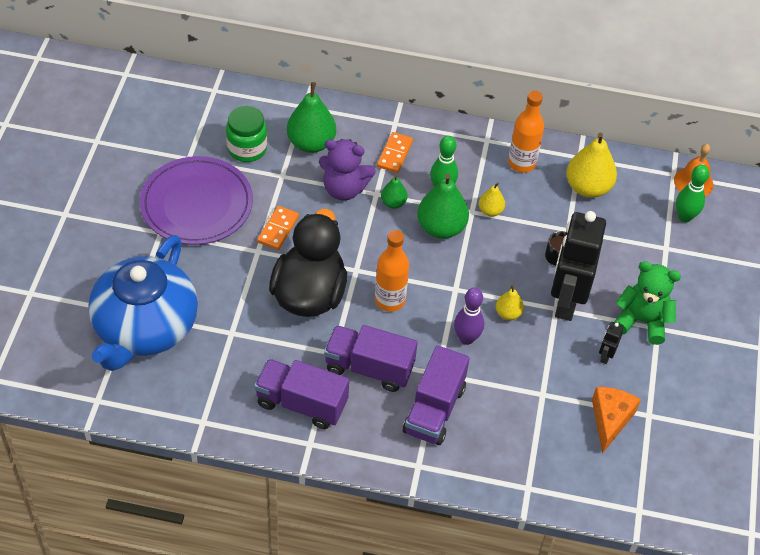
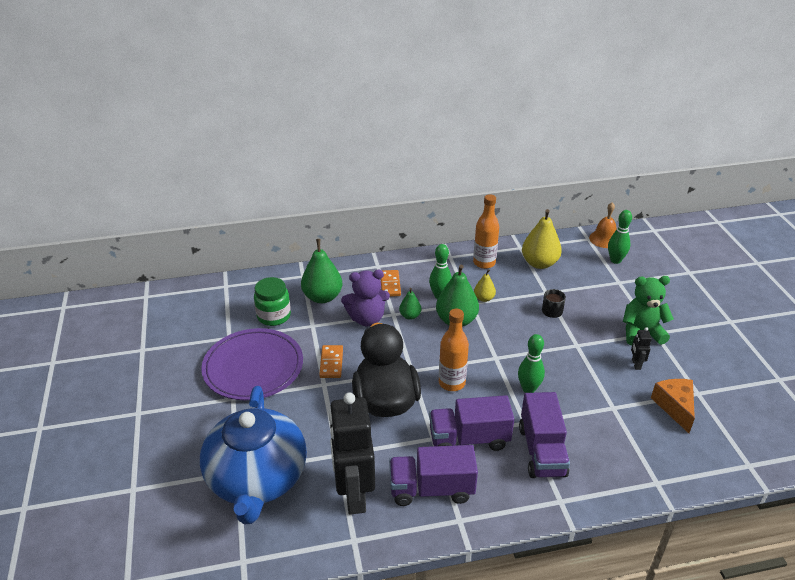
camera: 20 degrees left, 15 degrees down
(466, 338) = (528, 389): purple bowling pin -> green bowling pin
(508, 313) = (546, 360): yellow pear -> none
(566, 301) = (580, 338): black robot -> black robot (354, 494)

